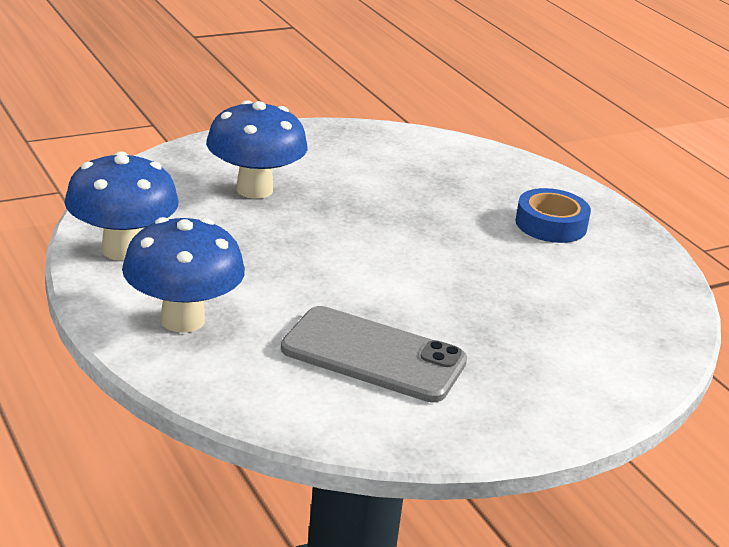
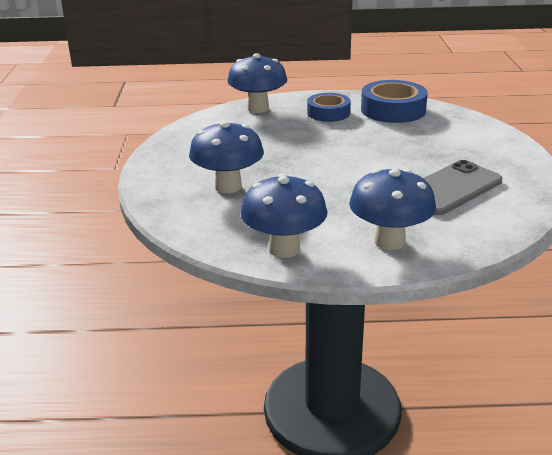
camera: 60 degrees left, 0 degrees up
(509, 170) = (258, 108): none -> blue mushroom
(621, 277) = (393, 110): none -> blue tape

